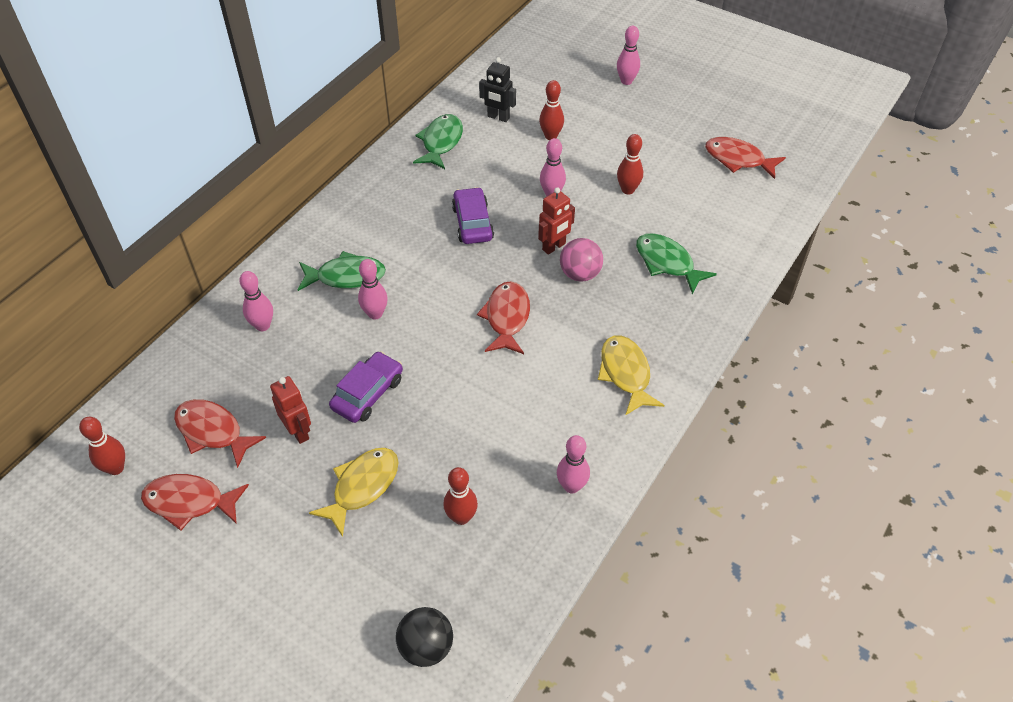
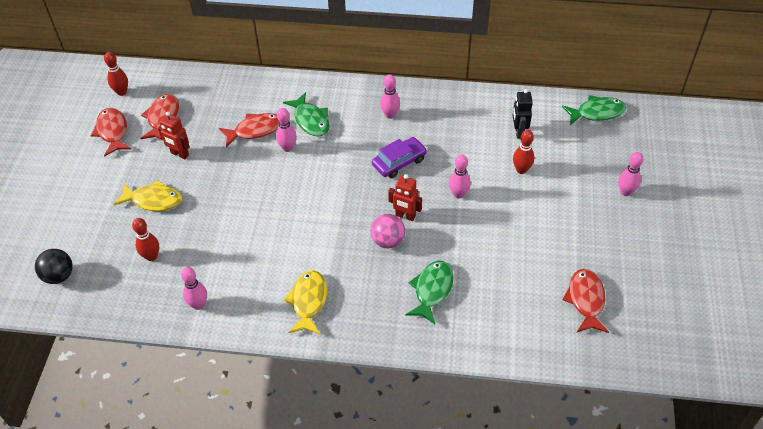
camera: 65 degrees right, 0 degrees up
(263, 325) = (249, 101): pink bowling pin -> pink bowling pin (390, 115)
(299, 432) = (179, 154): red robot -> red robot turned 90 degrees clockwise
(368, 393) = (223, 172): purple car -> none
(441, 142) = (468, 112): green fish -> green fish (597, 113)
(507, 318) = (322, 216): red fish -> red fish (255, 130)
(626, 374) = (308, 301): yellow fish -> yellow fish turned 45 degrees counterclockwise
(628, 190) = (495, 238): red bowling pin -> none

